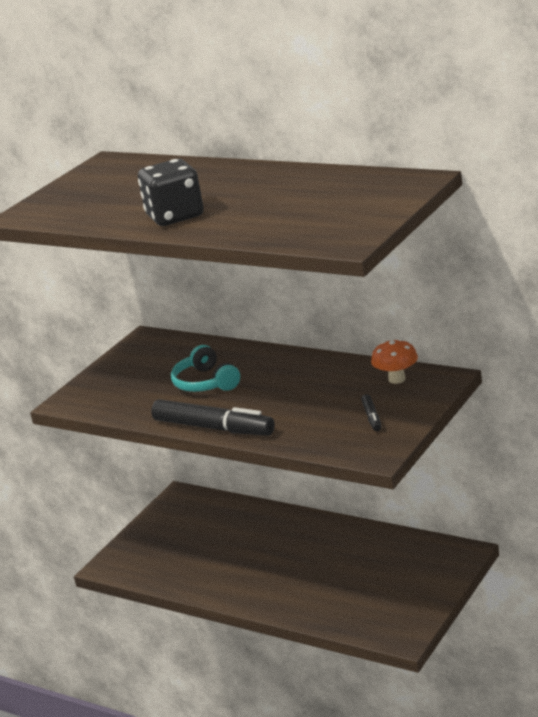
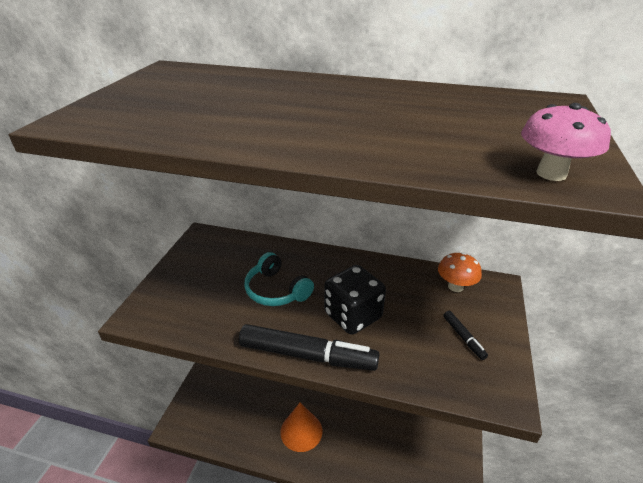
camera: 20 degrees left, 10 degrees up
(175, 216) = (290, 132): black dice -> black dice (353, 315)
(247, 575) = (301, 431): none -> orange cone
(328, 238) = (551, 174): none -> pink mushroom

